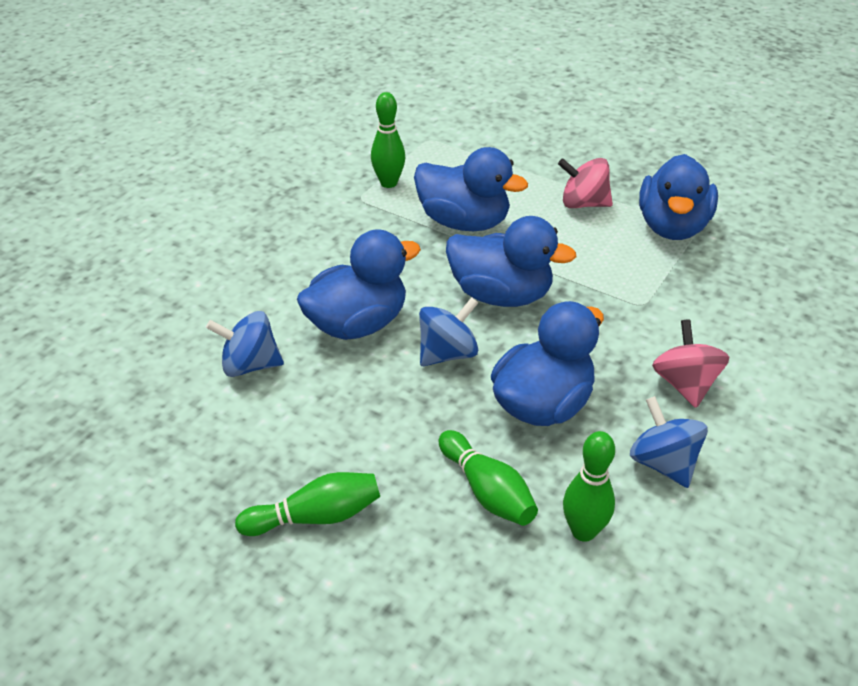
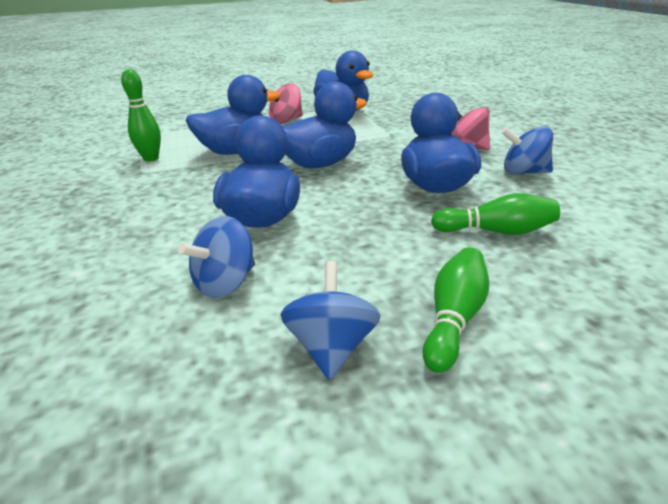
camera: 50 degrees left, 10 degrees down
(447, 353) = (345, 197): blue spinning top -> blue spinning top (331, 347)
(583, 531) = (563, 213): green bowling pin -> none

